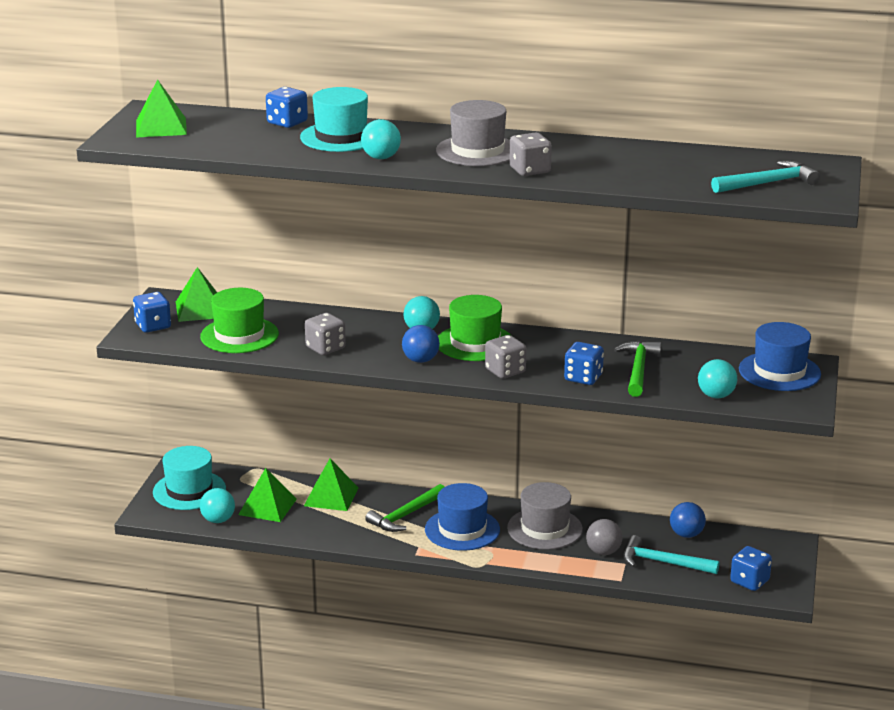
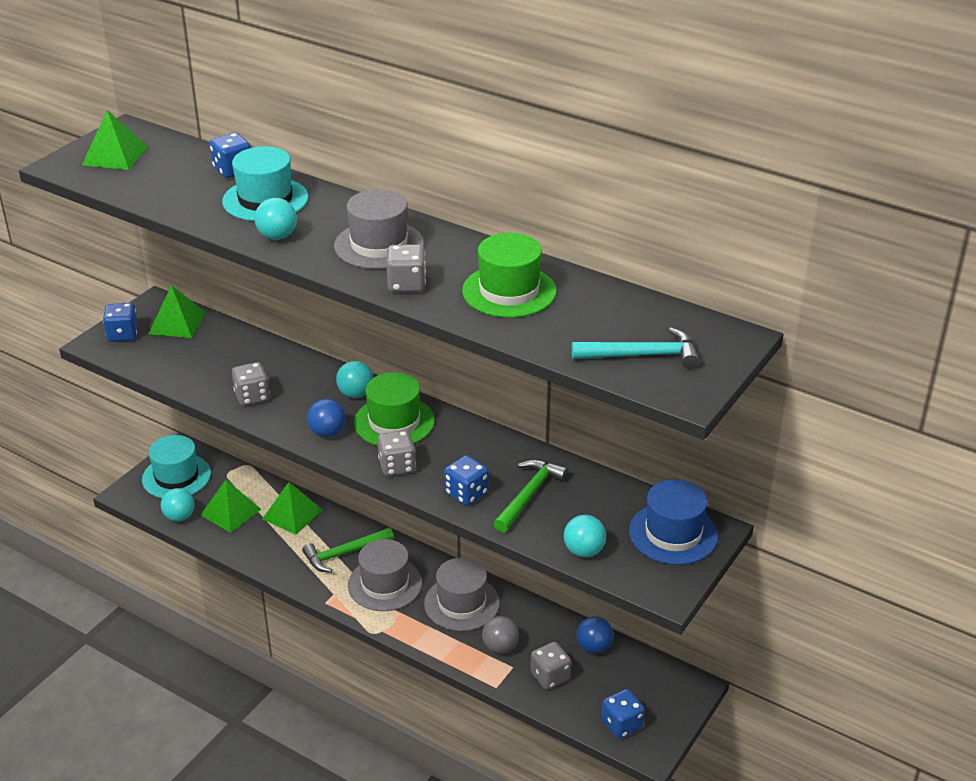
camera: 20 degrees right, 10 degrees up
(239, 335) = (188, 363): green hat -> green hat (509, 291)
(462, 529) = (385, 584): blue hat -> grey hat
(663, 562) = (550, 676): turquoise hammer -> grey dice

